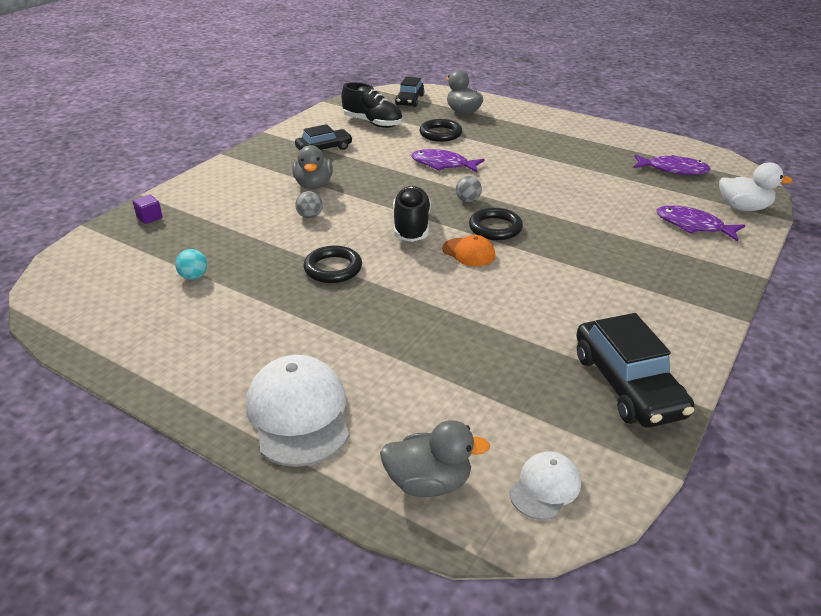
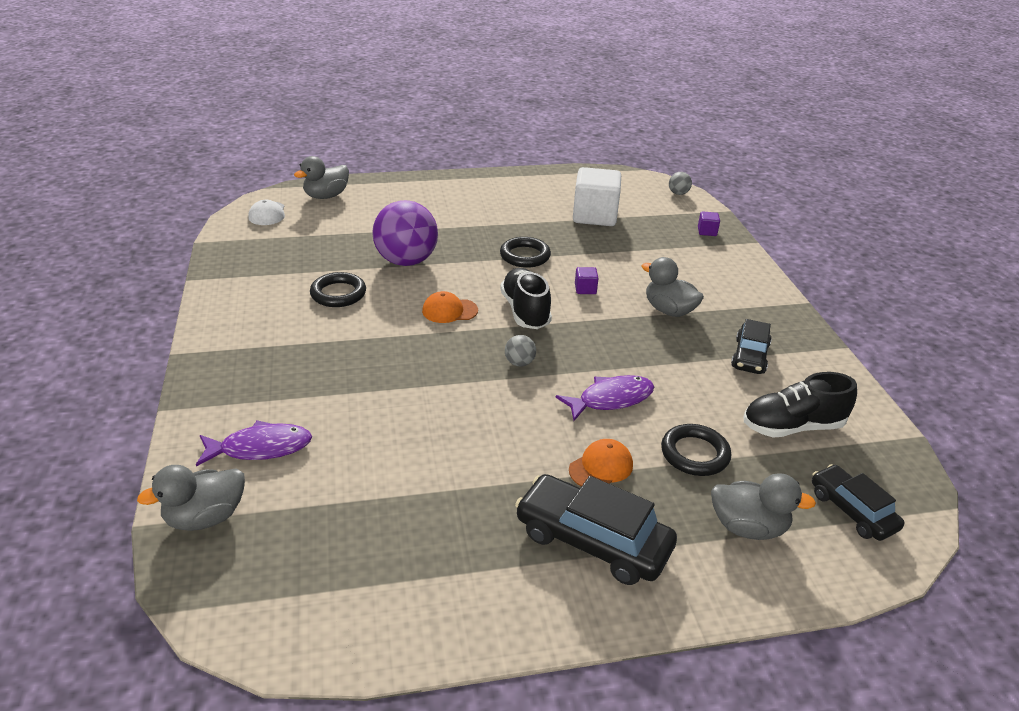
camera: 135 degrees right, 0 degrees up
(194, 277) = (594, 216): turquoise ball -> white cube
(298, 414) = (421, 192): white cap -> none
(310, 216) = (613, 282): grey ball -> grey ball (678, 193)
(339, 221) = (585, 289): none -> purple cube
(411, 227) = (525, 311): black shoe -> black shoe turned 150 degrees counterclockwise
(447, 316) = (406, 261): none -> purple ball
(495, 228) = (457, 344): black ring -> black ring (338, 294)
(496, 147) = (601, 467): none -> orange cap
(627, 384) = (250, 271): black car -> black car (592, 540)
(673, 170) = (336, 557): purple fish -> none
(743, 208) = (205, 517): white duck -> grey duck

